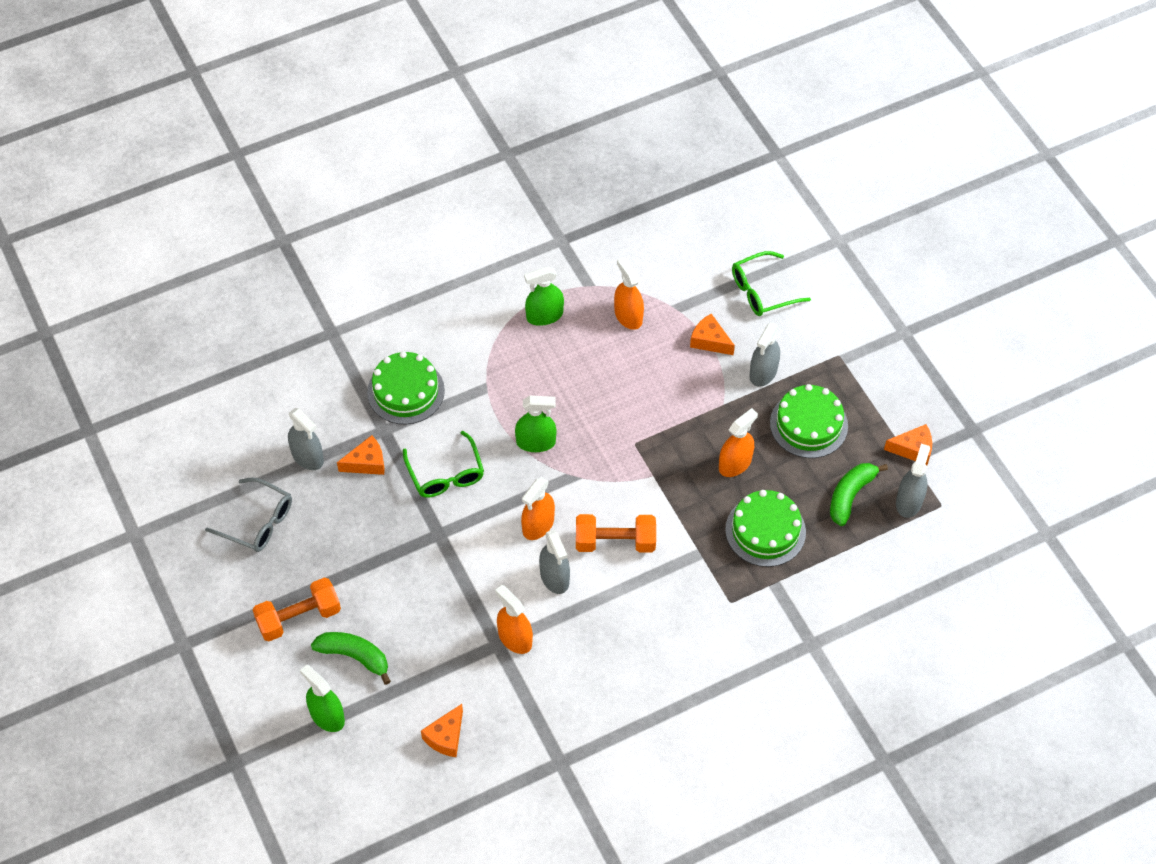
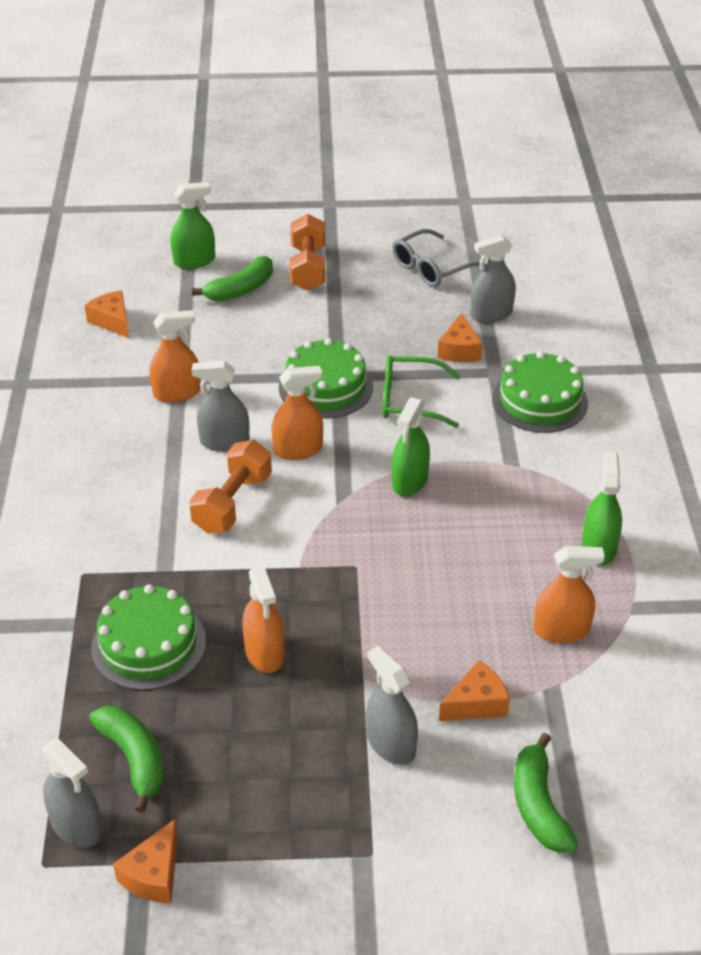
camera: 115 degrees right, 15 degrees down
(538, 525) = (298, 449): orange spray bottle -> orange spray bottle turned 105 degrees clockwise
(762, 291) = (538, 805): green glasses -> green banana
(808, 424) = (274, 760): green cake -> green cake (325, 387)

